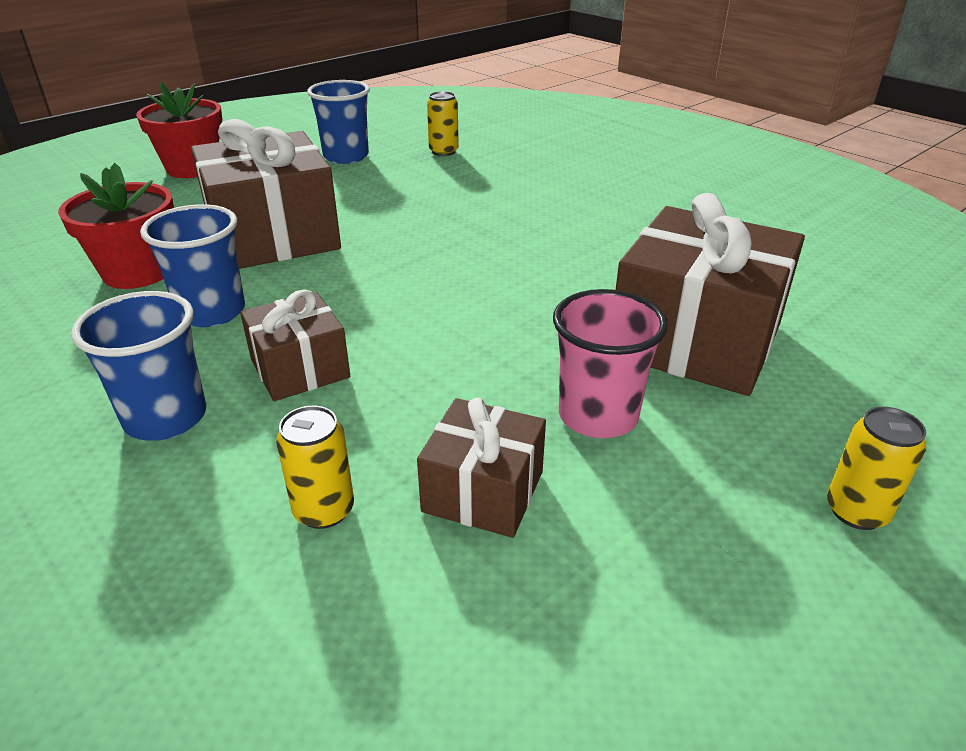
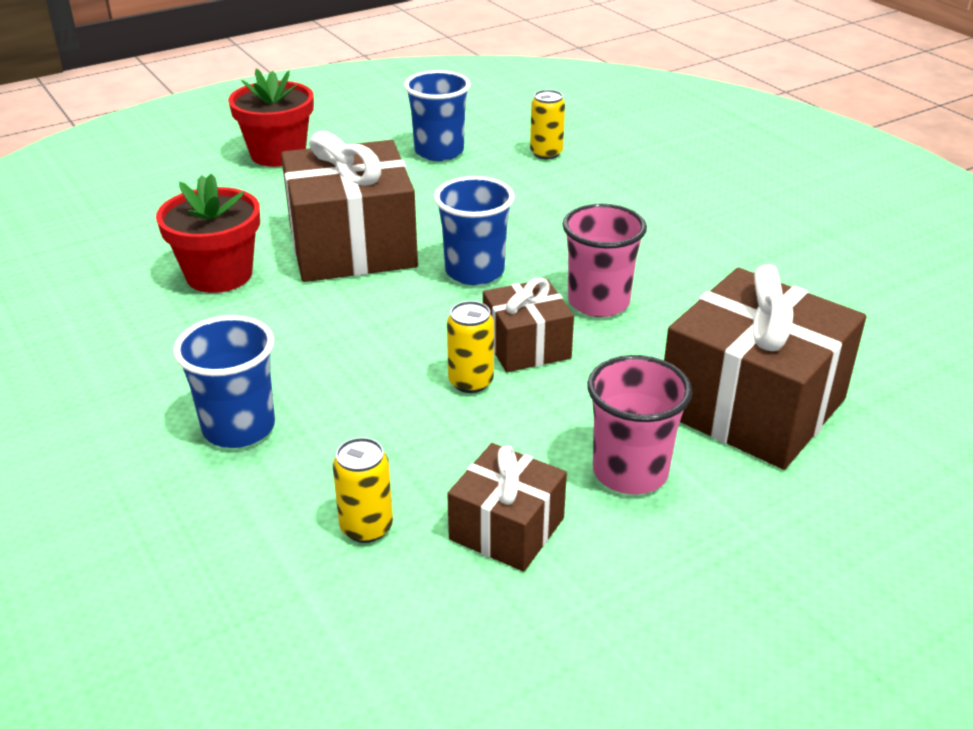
camera: 10 degrees right, 0 degrees up
(211, 312) = (286, 326): blue cup -> blue cup (474, 271)
(300, 368) = (361, 393): brown gift -> brown gift (526, 346)
(522, 264) = (598, 302): none -> pink cup
(856, 511) = (843, 590): yellow can -> yellow can (471, 382)

